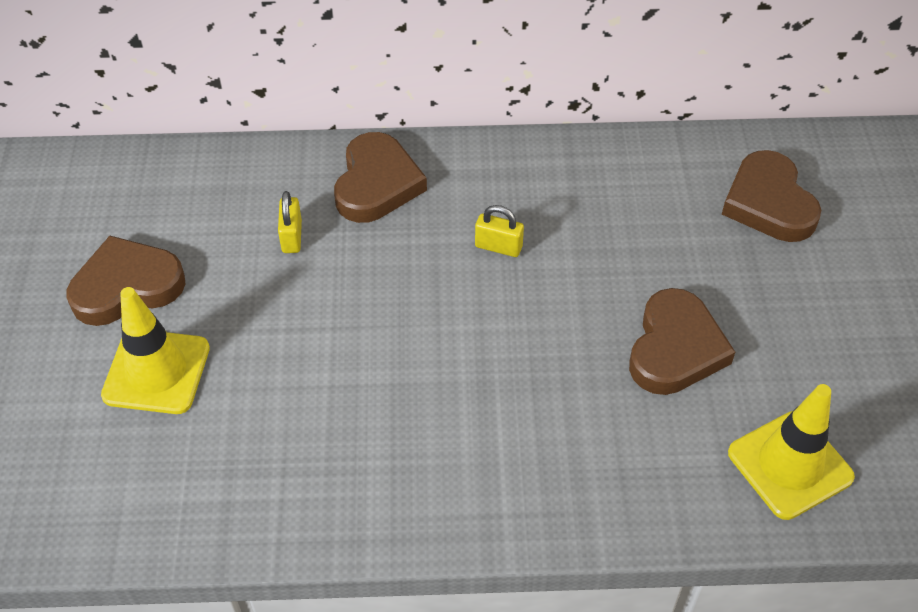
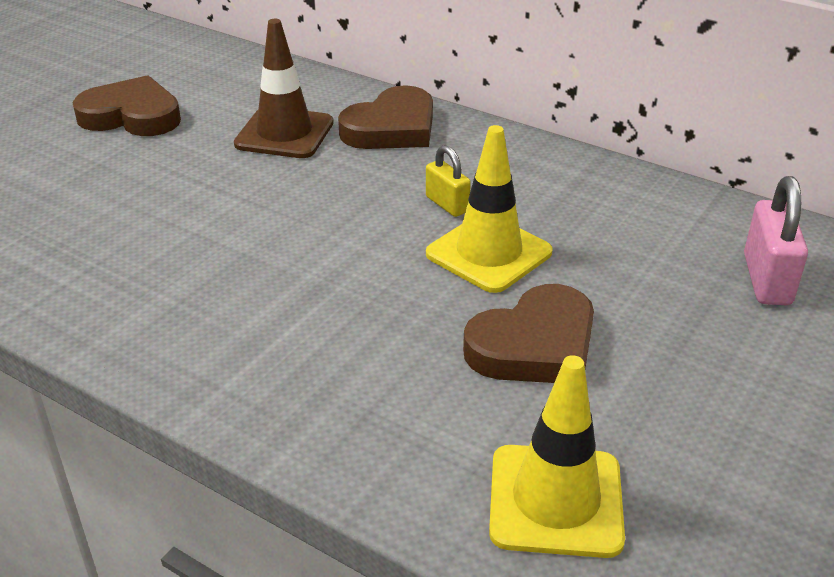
camera: 35 degrees right, 15 degrees down
(156, 372) = (85, 169): yellow traffic cone -> yellow traffic cone (489, 253)
(292, 236) = (284, 133): yellow padlock -> brown traffic cone
(769, 203) = (766, 280): brown heart -> pink padlock

